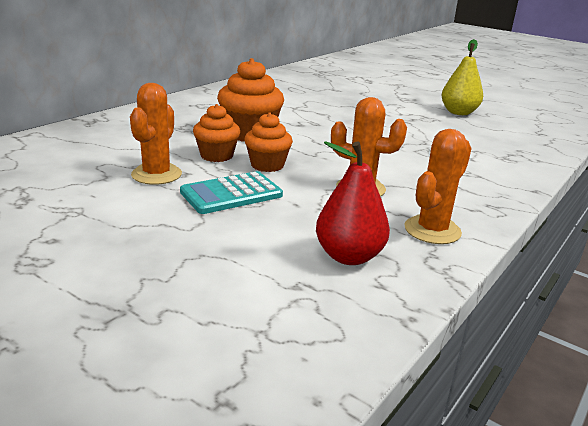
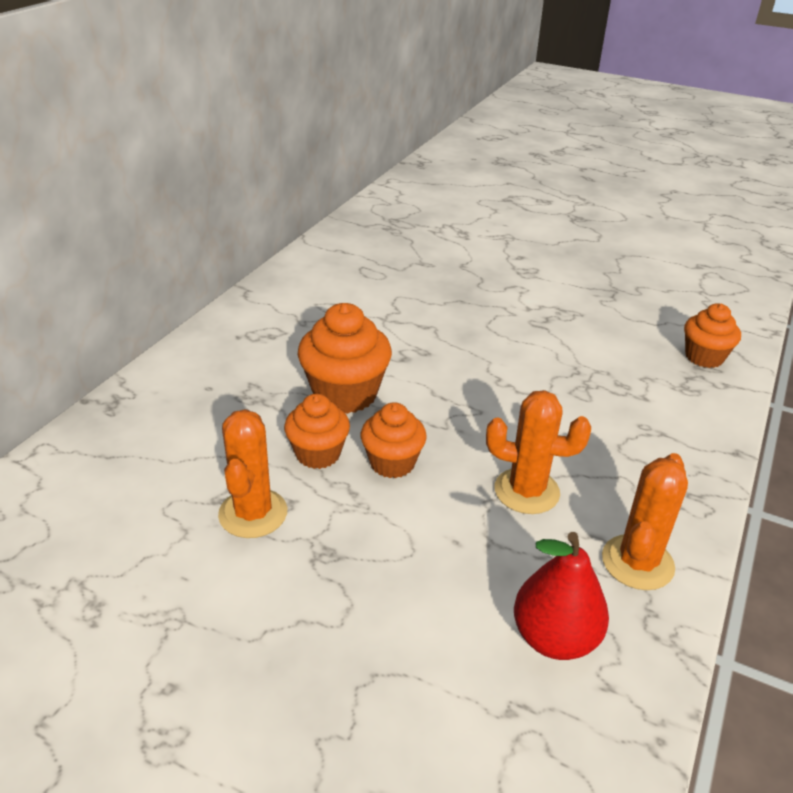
camera: 10 degrees left, 10 degrees up
(231, 194) = (367, 537): turquoise calculator -> none
(458, 112) = (601, 293): yellow pear -> none
(526, 146) = (704, 357): none -> orange cupcake

